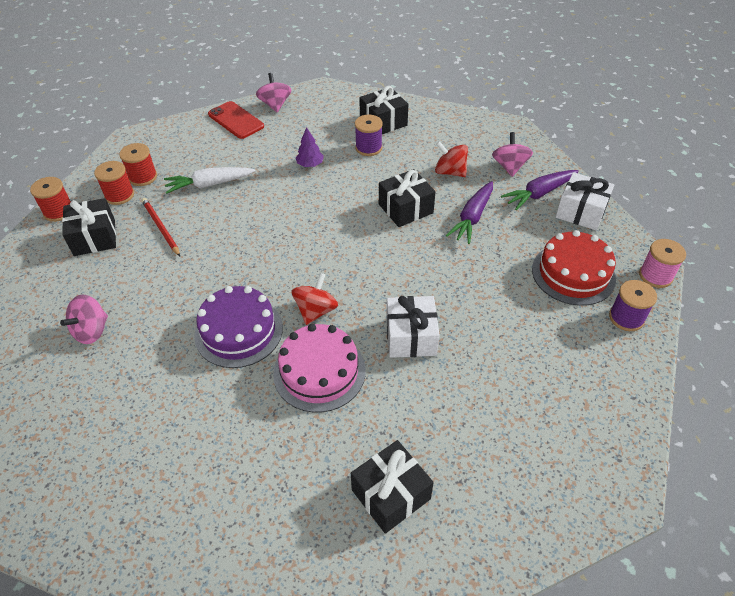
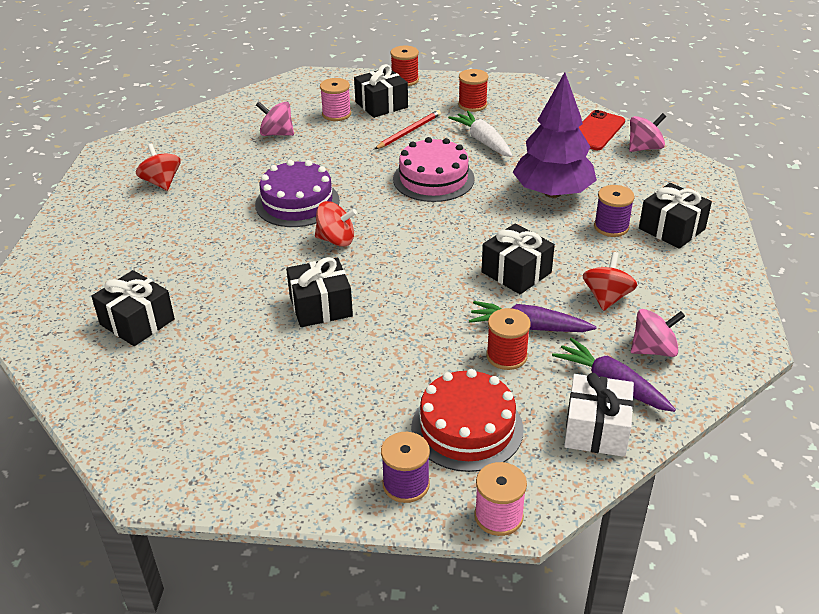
camera: 75 degrees right, 10 degrees down
(87, 275) = (336, 114): none -> pink spool
(119, 195) = (441, 101): red spool -> red spool (506, 356)
(128, 456) = (161, 182): none -> red spinning top
(310, 164) = (553, 193): purple tree -> purple tree, size x2.43
(319, 371) = (262, 257): pink cake -> pink cake (433, 179)
(411, 337) = (320, 306): white gift -> black gift

